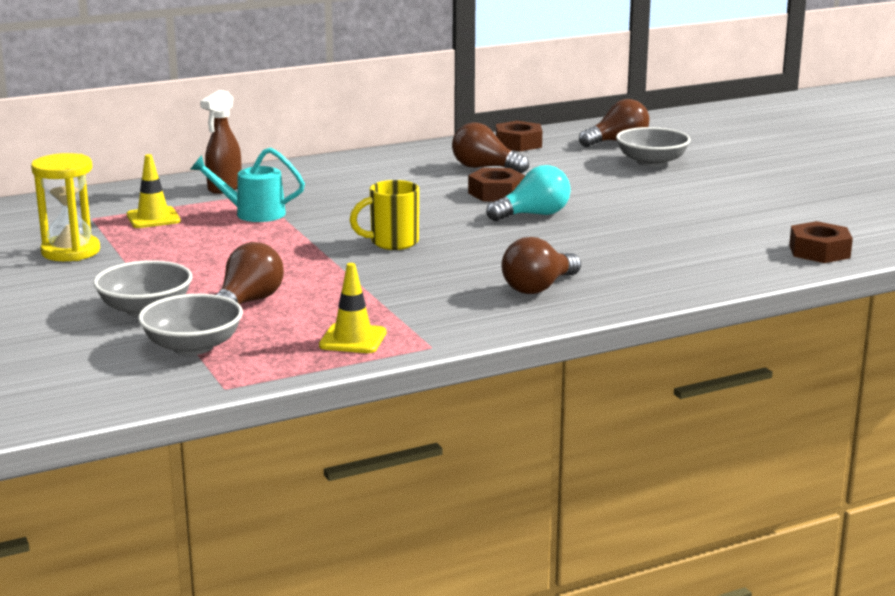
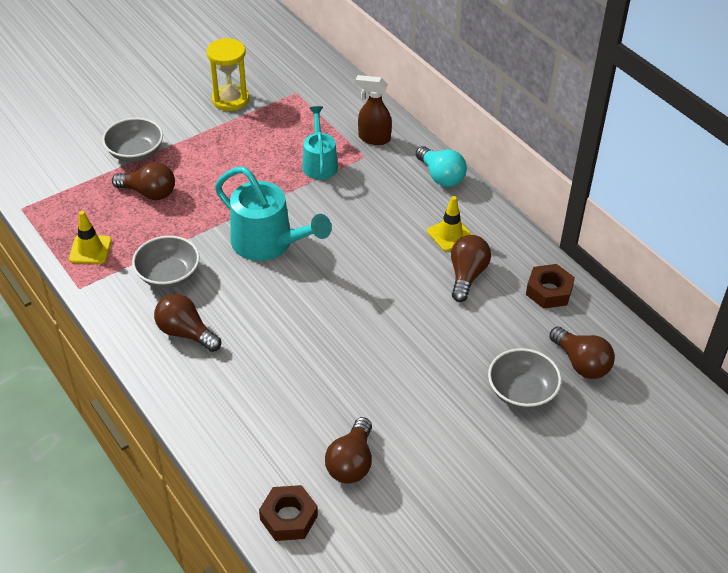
camera: 80 degrees right, 25 degrees up
(153, 218) = (300, 119): yellow traffic cone -> yellow traffic cone (450, 235)
(193, 346) = (79, 184): grey bowl -> grey bowl (168, 275)
(392, 243) = (269, 243): yellow mug -> turquoise watering can
(496, 193) = (399, 289): brown nut -> none
(533, 215) = (348, 317): turquoise light bulb -> turquoise light bulb (441, 176)
(744, 224) = (351, 463): none -> brown light bulb

